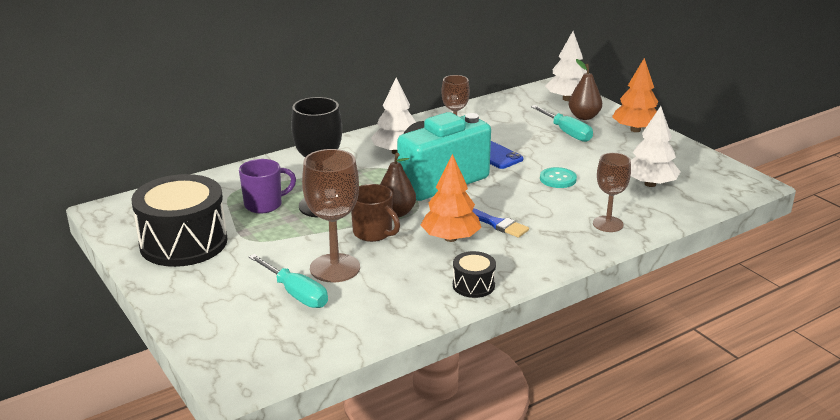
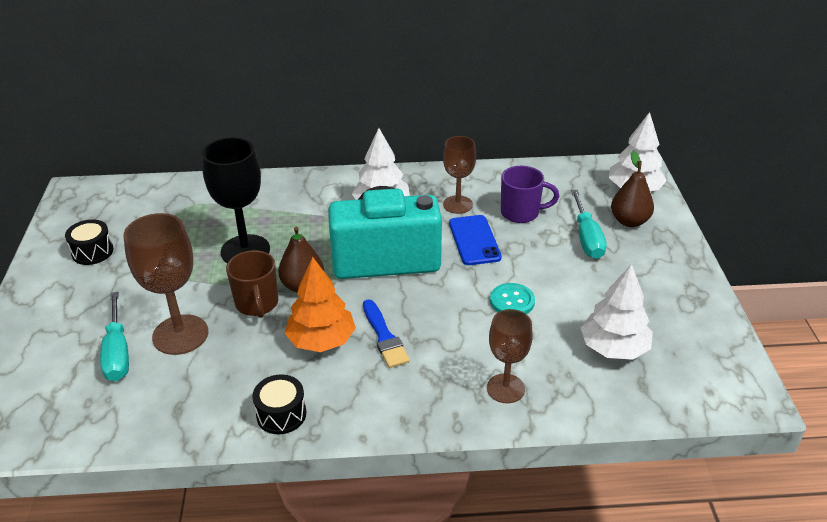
camera: 30 degrees right, 10 degrees up
(183, 243) = (92, 252): black drum -> black drum, size x0.46
(264, 205) = (199, 231): purple mug -> purple mug (521, 213)
(635, 130) = (674, 260): orange tree -> none

